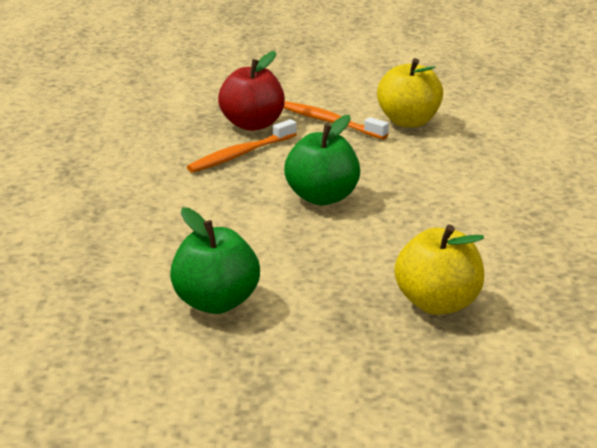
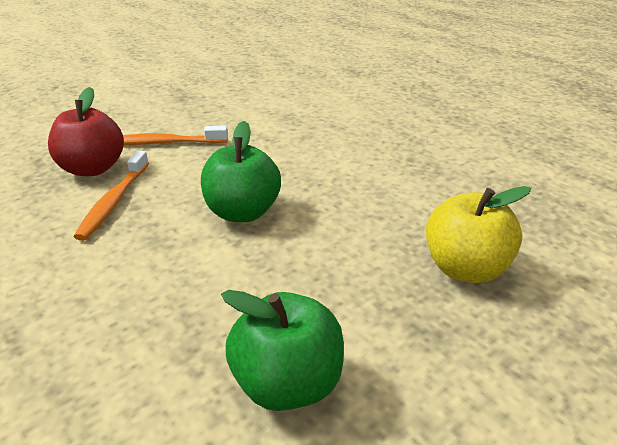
camera: 40 degrees left, 5 degrees up
(408, 121) = (226, 122): yellow apple -> none

